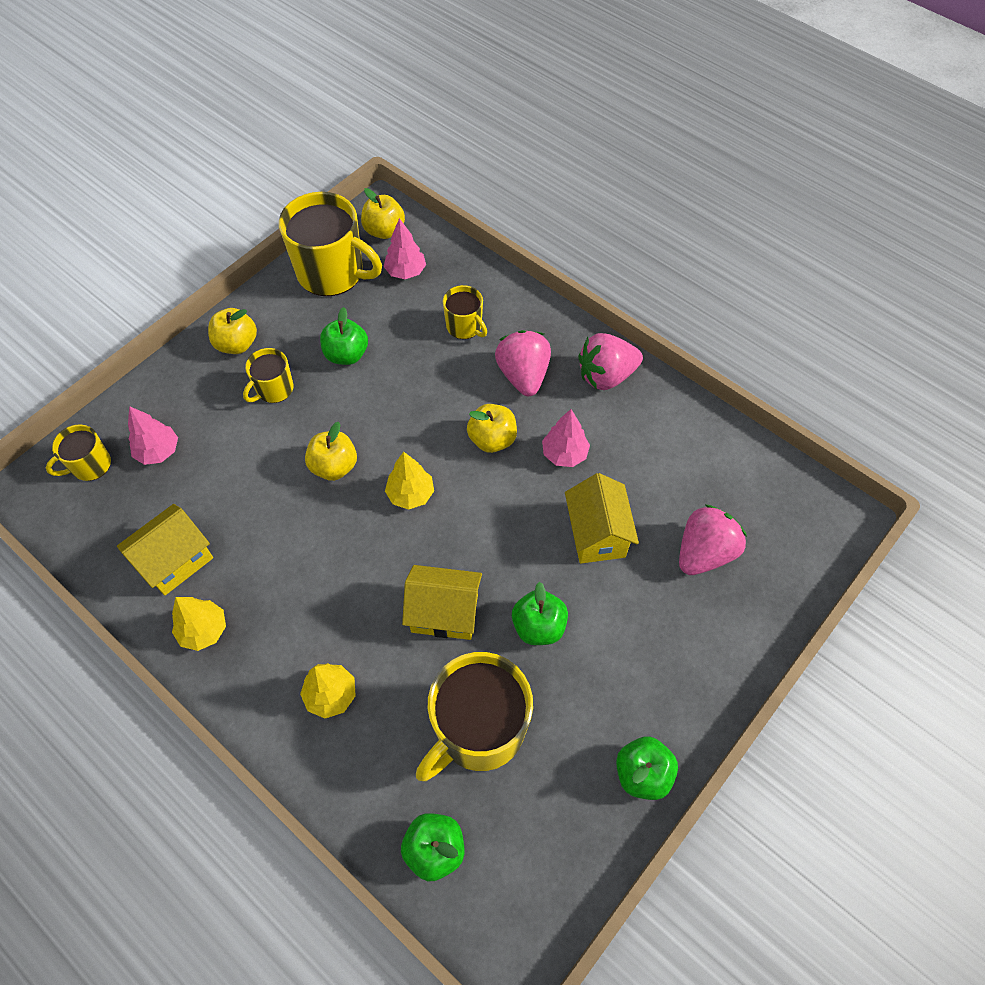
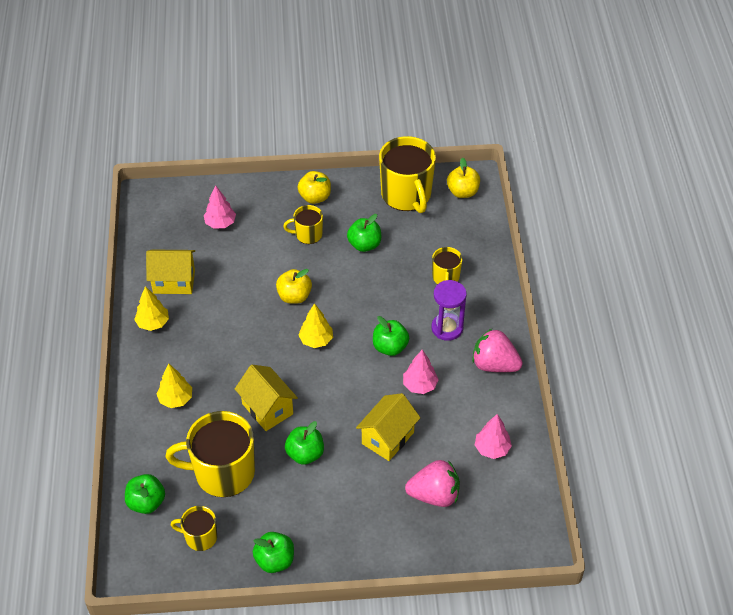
camera: 45 degrees right, 10 degrees down
(90, 465) = (183, 206): yellow mug -> yellow mug (200, 537)
(405, 272) = (448, 224): pink tree -> pink tree (492, 449)
(492, 439) = (390, 347): yellow apple -> green apple
(523, 375) = (447, 328): pink strawberry -> purple hourglass

